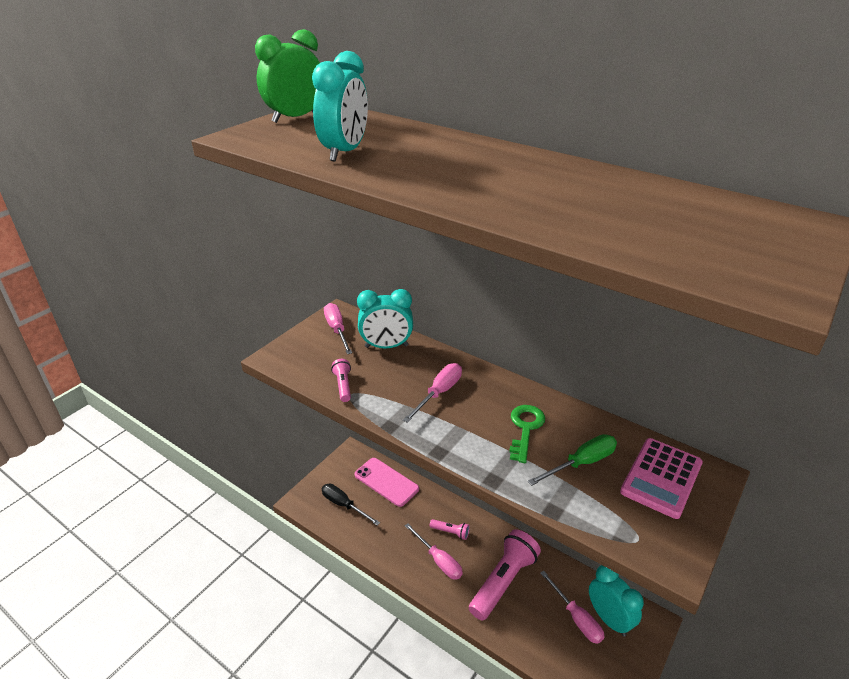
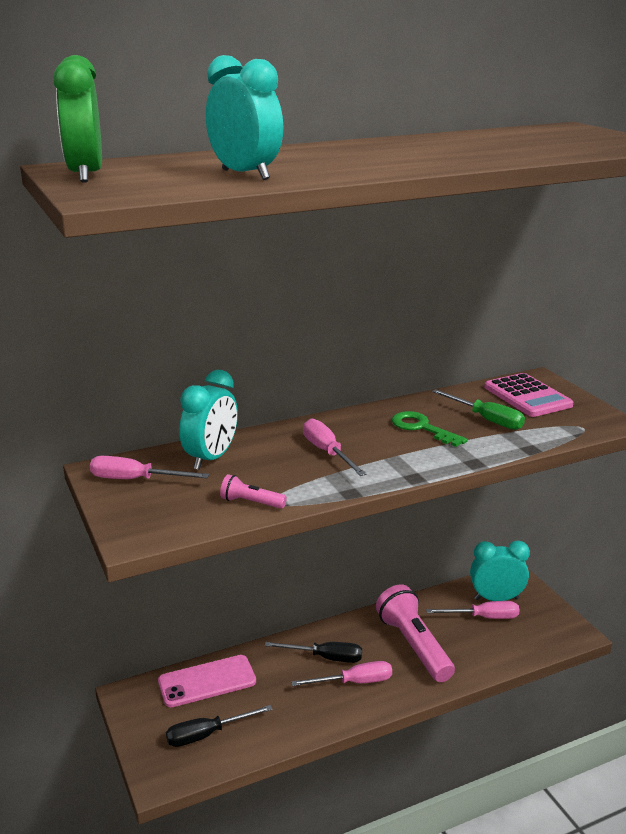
camera: 60 degrees left, 10 degrees down
(450, 532) = (325, 658): pink flashlight -> black screwdriver
(581, 463) = (486, 419): green screwdriver -> green screwdriver turned 135 degrees clockwise

